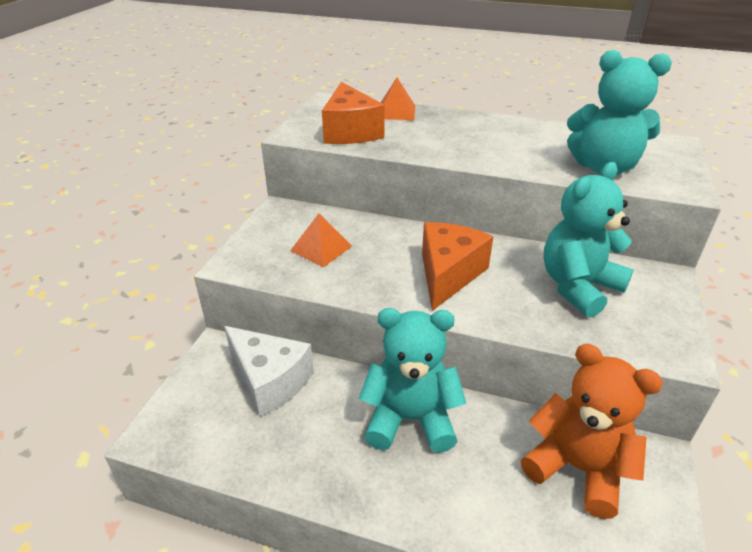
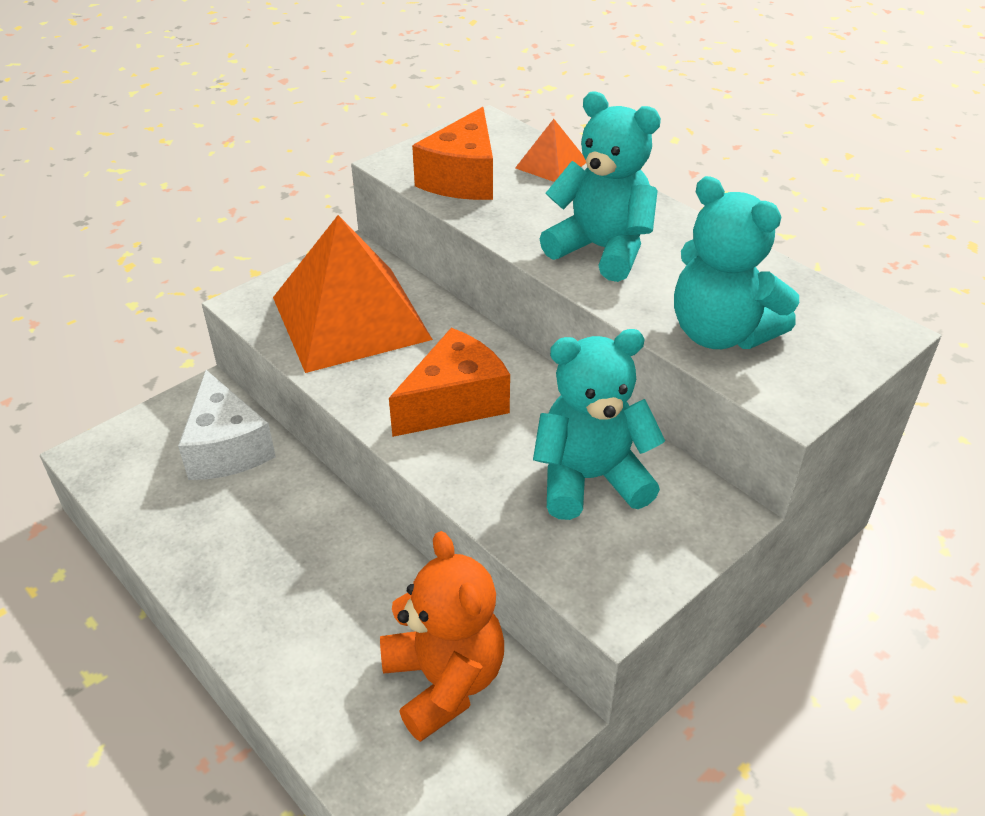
camera: 30 degrees right, 5 degrees up
(321, 248) = (350, 318): orange pyramid -> orange pyramid, size x2.28
(410, 419) = (324, 549): turquoise teddy bear -> turquoise teddy bear (601, 250)

